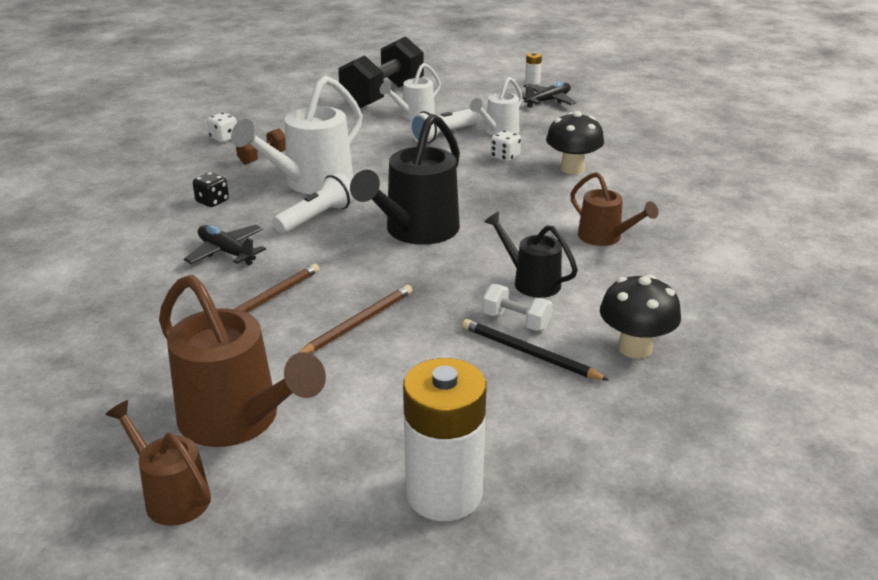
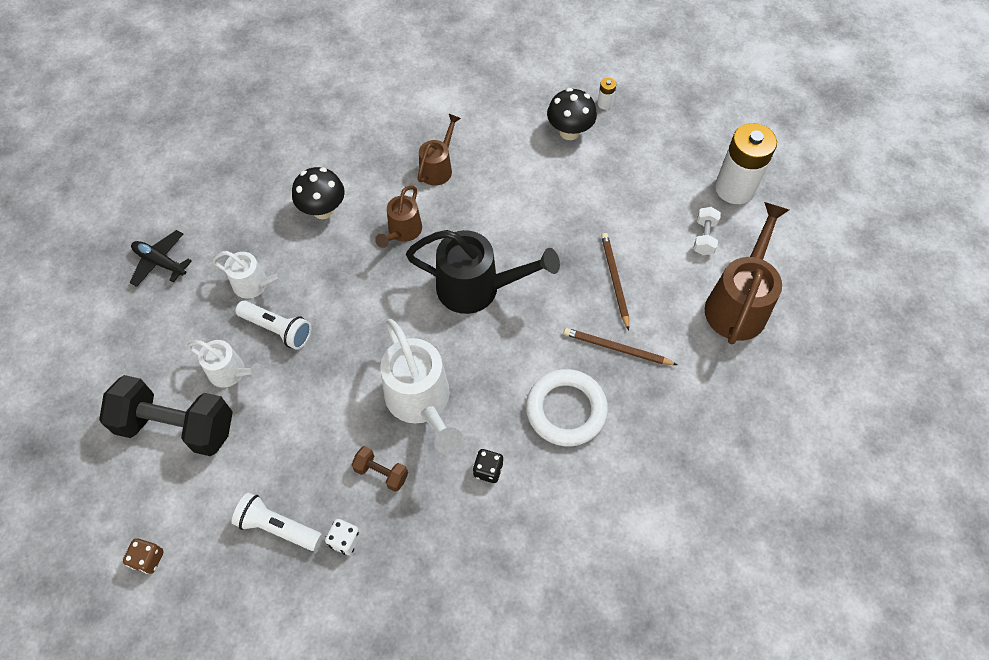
camera: 110 degrees left, 30 degrees up
(171, 495) = (807, 305): brown watering can -> brown watering can (402, 232)
(226, 252) = (566, 410): black plane -> white ring
(288, 81) = (148, 559): none -> brown dice
(311, 183) = (421, 402): white watering can -> white watering can turned 45 degrees clockwise
(317, 218) = (483, 369): white flashlight -> white flashlight (277, 527)
(358, 323) = (614, 280): brown pencil -> brown pencil turned 60 degrees clockwise
(505, 157) = (314, 264): white dice -> none
(516, 321) = (570, 195): white dumbbell -> white dumbbell (704, 237)
(529, 353) = (600, 180): black pencil -> none
(531, 281) = (518, 198): black watering can -> none
(532, 82) = (104, 289): white battery -> white battery (605, 103)

